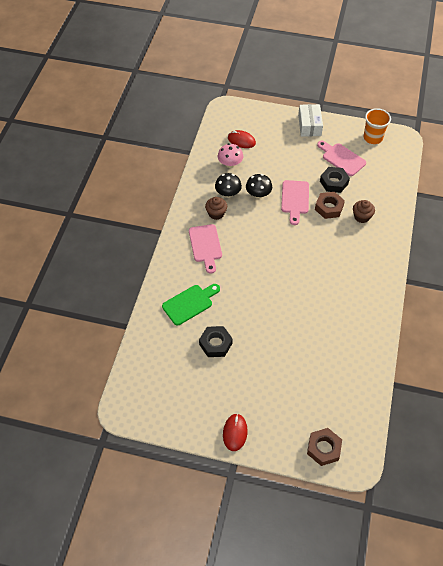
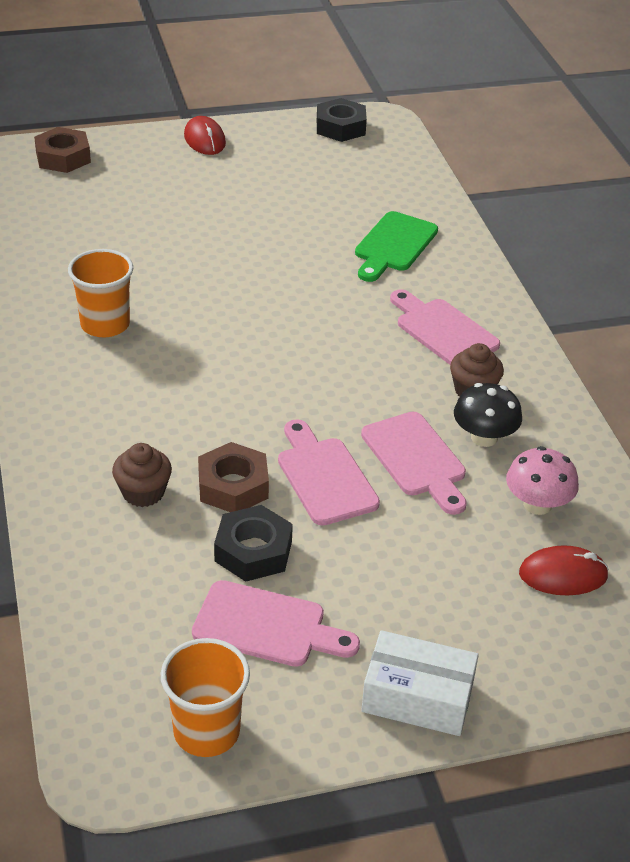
camera: 150 degrees right, 15 degrees down
(215, 344) = (307, 212): black nut -> black nut (340, 127)
(258, 194) = (416, 459): black mushroom -> pink cutting board
(309, 125) = (417, 697): white box -> white box turned 45 degrees counterclockwise
(346, 304) = (105, 324): none -> orange cup

